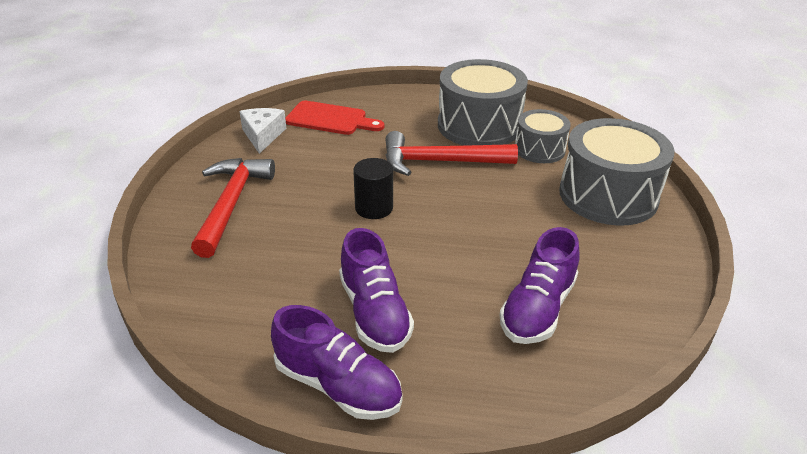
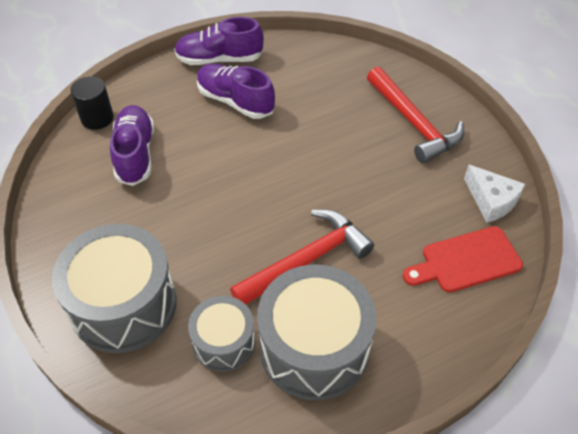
camera: 145 degrees right, 15 degrees up
(374, 208) = (311, 175): black cylinder -> black cylinder (97, 118)

